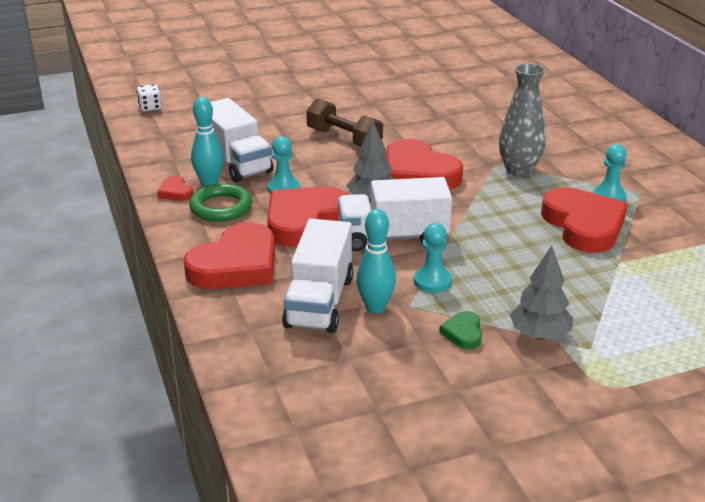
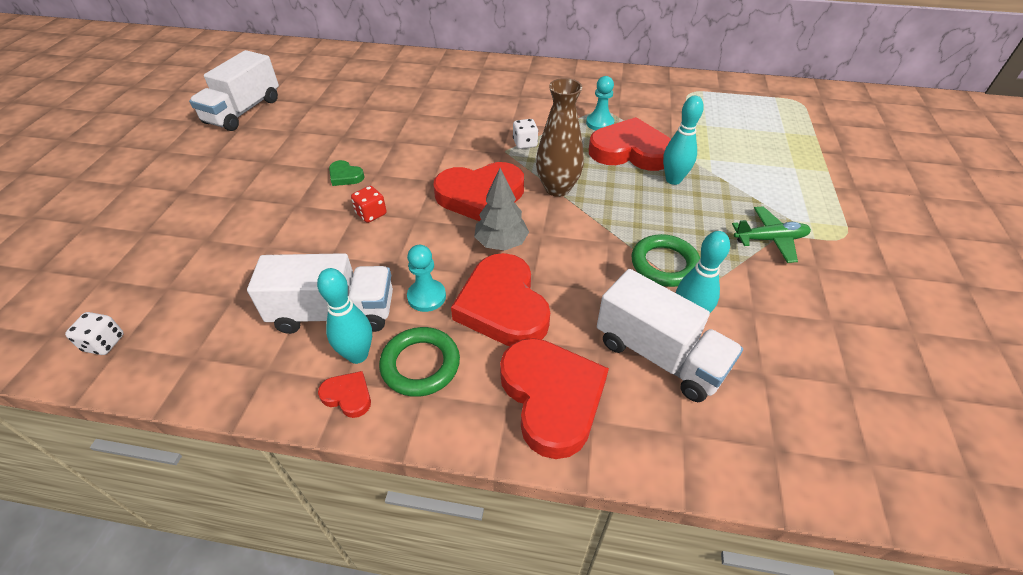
camera: 60 degrees left, 15 degrees up
(175, 192) = (348, 396): red heart -> red heart turned 150 degrees counterclockwise
(344, 139) = (371, 214): brown dumbbell -> red dice
(393, 237) = (578, 258): white truck -> white truck (243, 111)
(432, 281) = (664, 264): turquoise pawn -> green ring
(463, 333) = (751, 280): green heart -> green heart (345, 176)
(473, 204) = (557, 188): none -> brown vase
(519, 170) = (525, 143): grey vase -> white dice
(539, 335) = (770, 239): grey tree -> green plane
(567, 259) = (673, 180): none -> turquoise bowling pin

